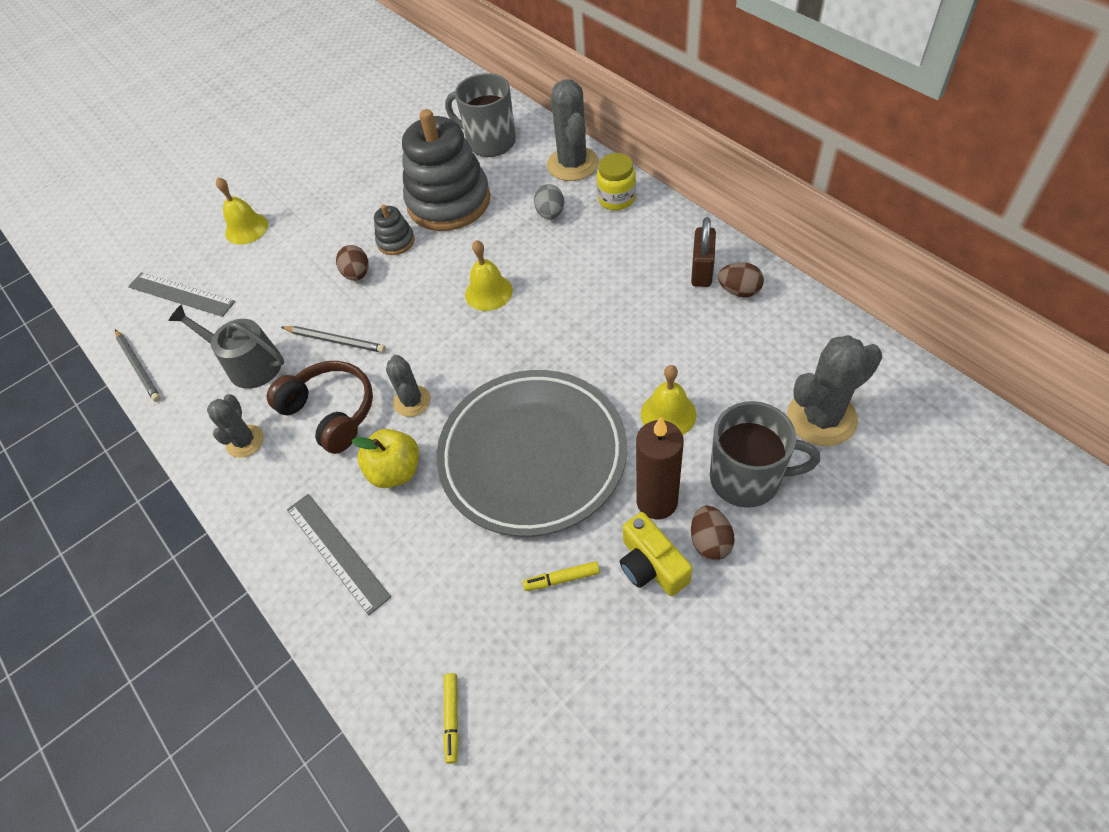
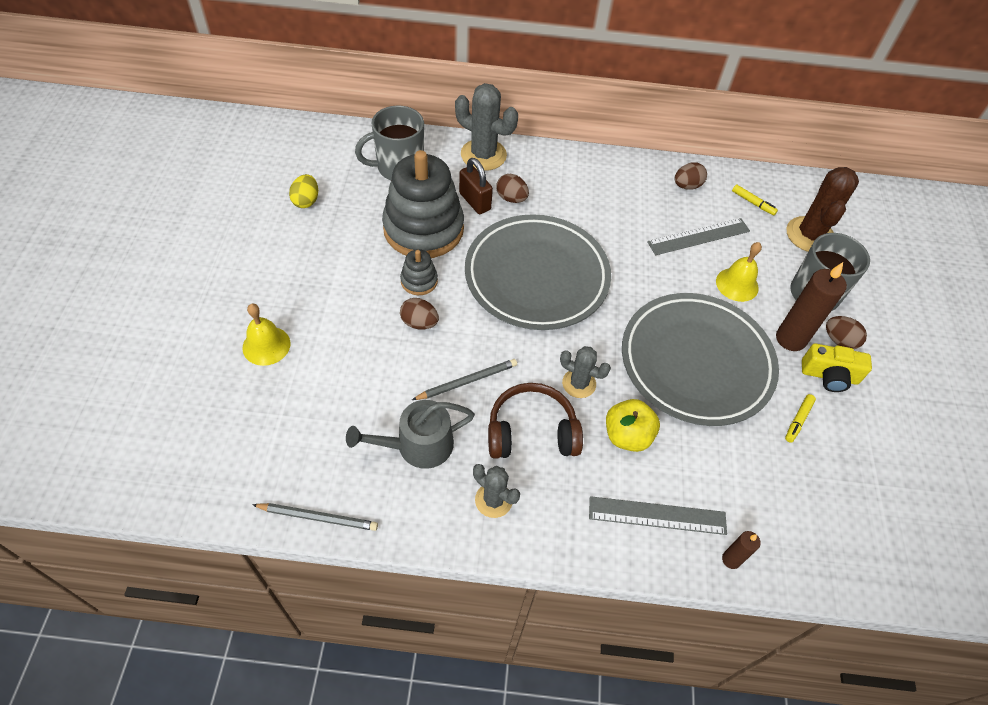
camera: 55 degrees left, 0 degrees up
(181, 294) = (276, 435): grey ruler -> grey ruler (698, 236)
(346, 638) = (731, 559): none -> brown candle
(392, 136) = (306, 201): none -> yellow egg
(452, 718) = (841, 545): yellow marker -> yellow marker (752, 203)
(488, 292) = (536, 277): yellow bell -> grey plate
(550, 214) = (511, 198): grey egg -> brown egg
(616, 199) = (544, 165): yellow jar -> none
(702, 271) = (652, 185): brown padlock -> brown padlock (475, 201)
(821, 418) = (810, 235): grey cactus -> brown cactus

